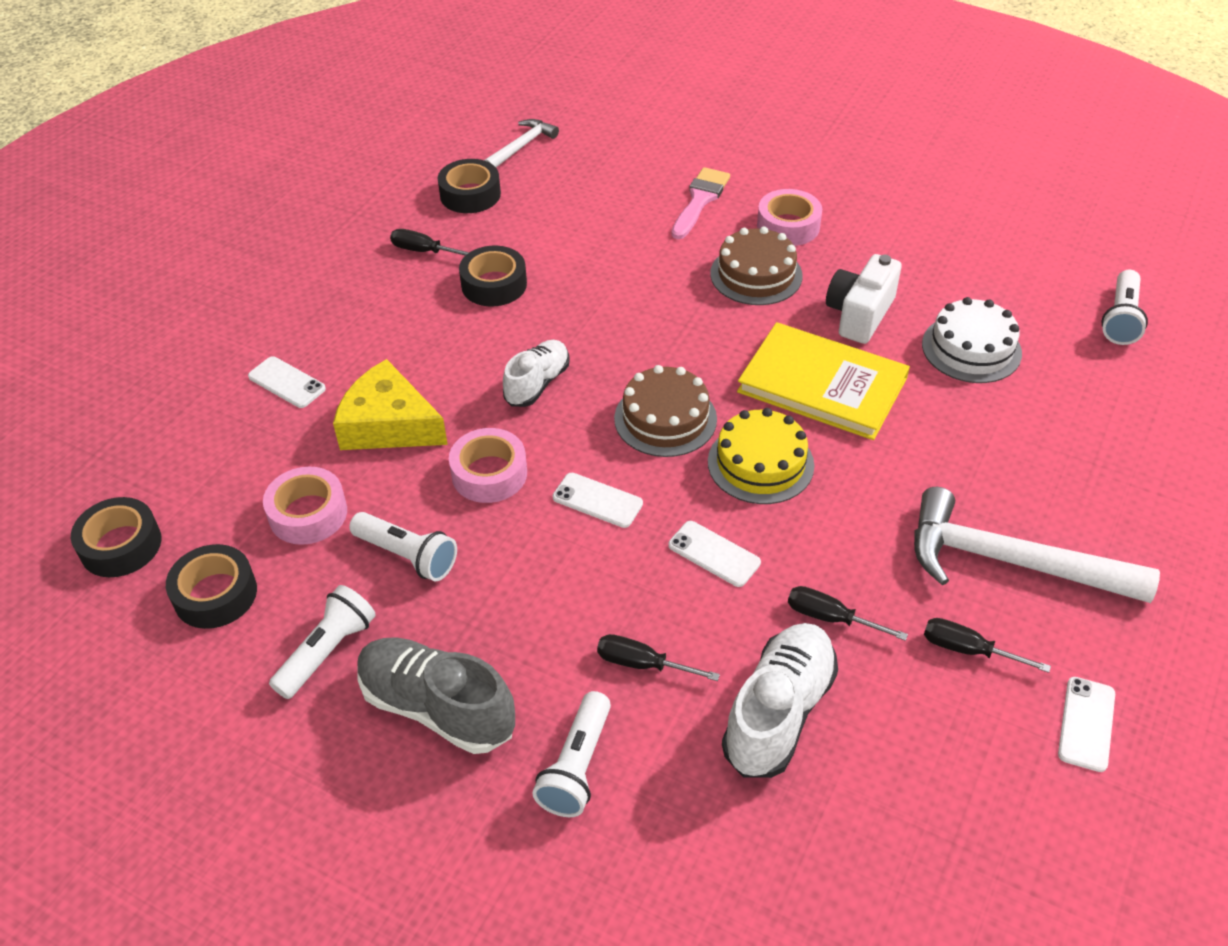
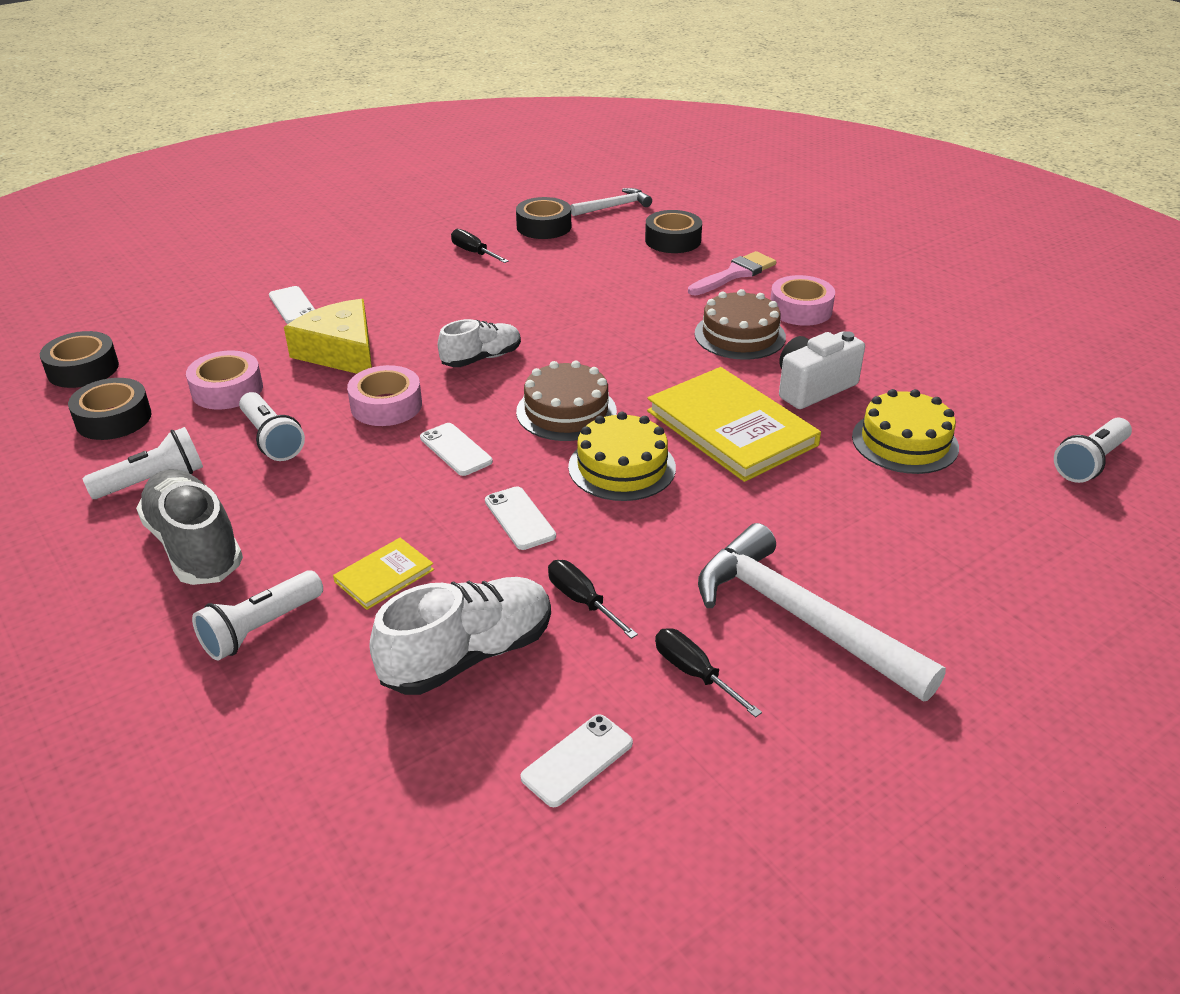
camera: 25 degrees right, 10 degrees down
(494, 284) = (508, 286): black tape -> black tape (673, 240)
(643, 664) = (384, 576): black screwdriver -> yellow book
(971, 348) = (904, 442): white cake -> yellow cake
(1086, 724) = (766, 781): white phone -> white phone (577, 760)

